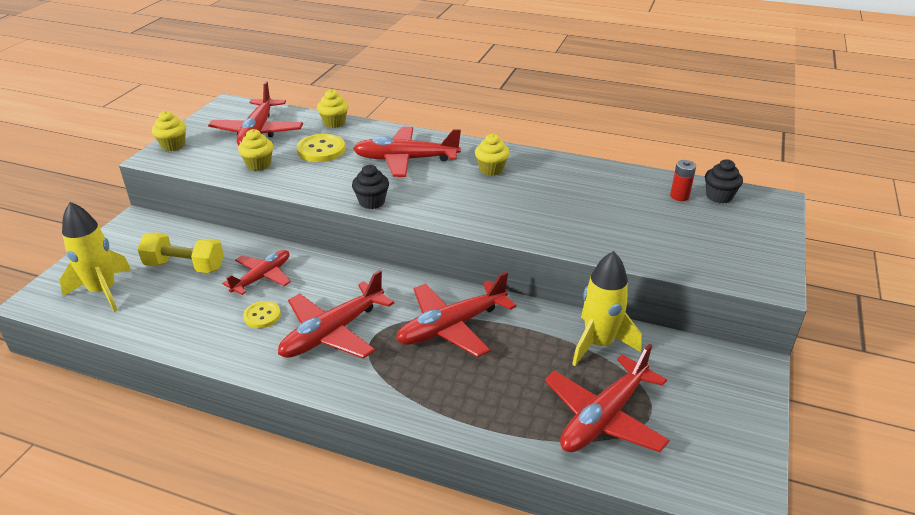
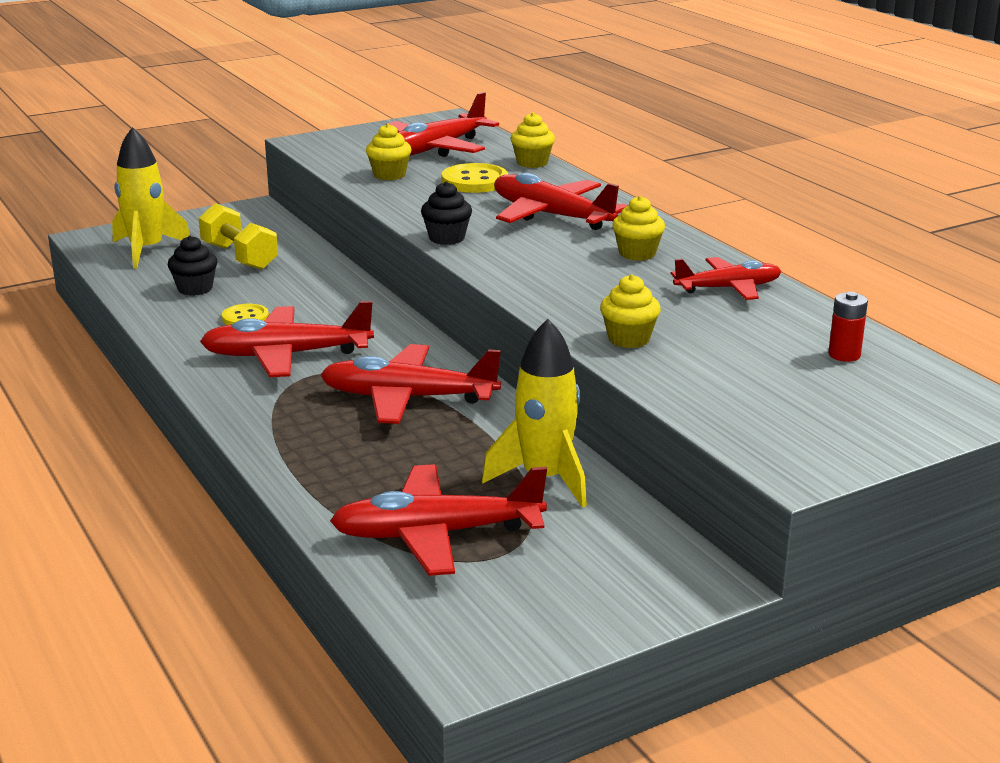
camera: 40 degrees right, 10 degrees down
(173, 145) = (336, 137): yellow cupcake -> yellow cupcake (628, 339)
(262, 277) = (293, 289): red plane -> red plane (728, 288)
(719, 196) = (905, 375): black cupcake -> black cupcake (195, 289)

